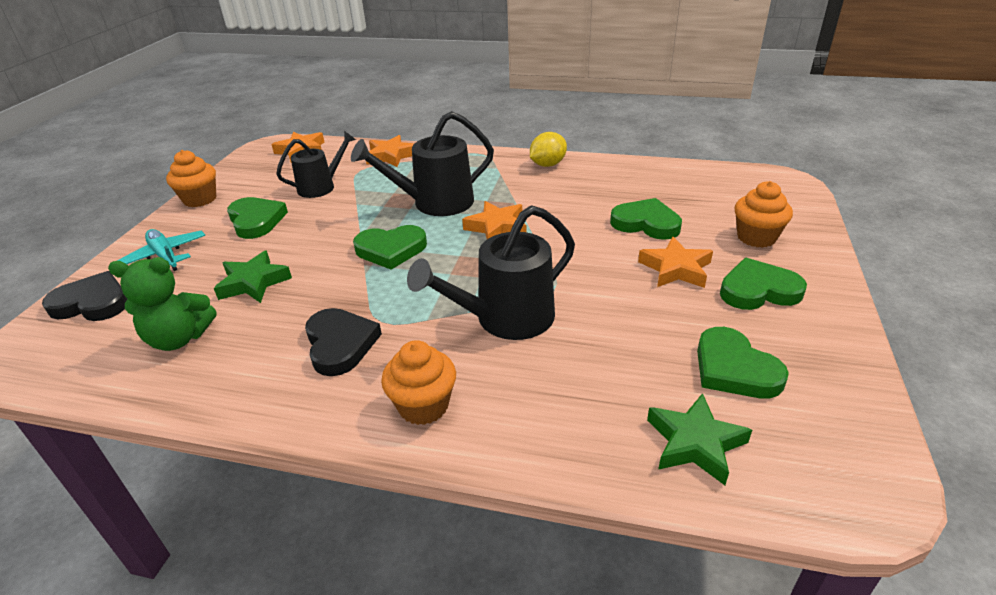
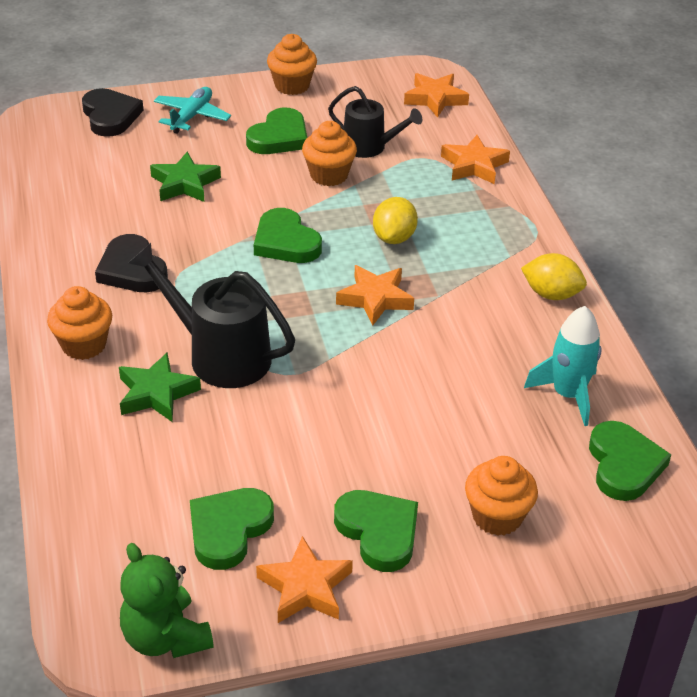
camera: 60 degrees right, 5 degrees up
(179, 338) = (94, 182): green teddy bear -> green teddy bear (165, 637)
(332, 211) = (329, 175): none -> orange cupcake
(340, 344) = (132, 269): black heart -> black heart turned 105 degrees clockwise
(435, 203) = (394, 238): black watering can -> yellow lemon
(646, 223) = (464, 413): green heart -> green heart (624, 465)
(648, 184) = (568, 394): none -> turquoise rocket
(676, 269) = (380, 457): orange star -> orange star (305, 587)
(695, 443) = (115, 517): green star -> green star (156, 393)

